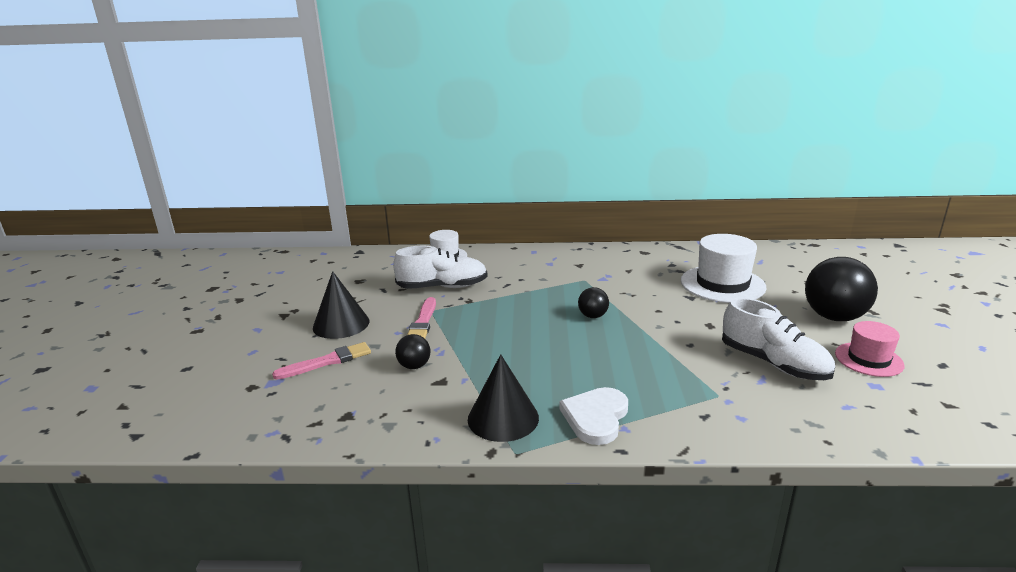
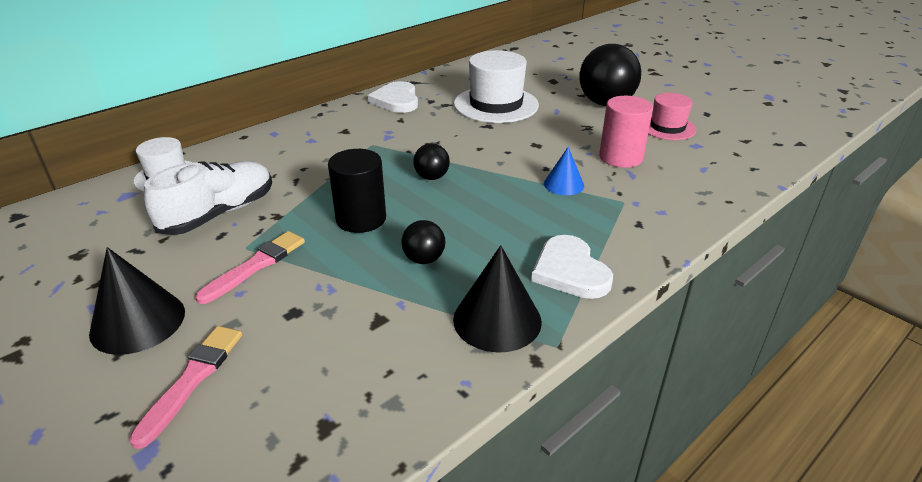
camera: 45 degrees left, 10 degrees up
(414, 366) = (322, 320): black ball -> black ball (424, 259)
(423, 322) = (256, 265): pink brush -> pink brush turned 105 degrees counterclockwise
(511, 322) = (361, 219): none -> black cylinder
(646, 256) = (396, 100): none -> white heart
(686, 361) = (563, 184): none -> blue cone
(773, 363) = (620, 157): white shoe -> pink cylinder

